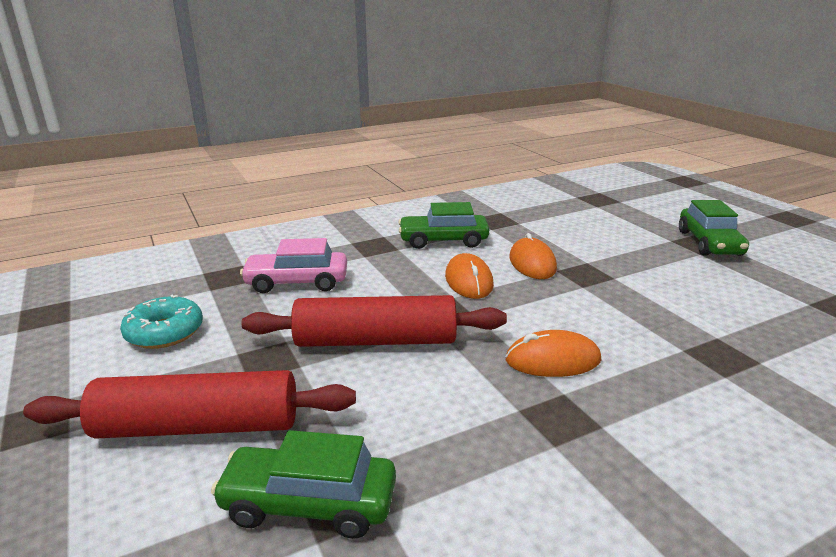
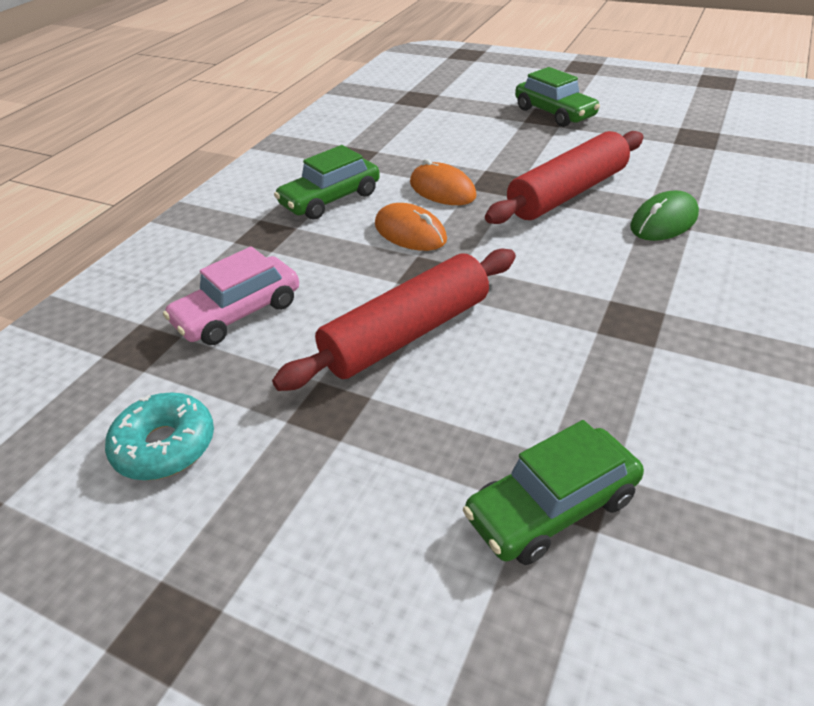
camera: 35 degrees left, 15 degrees up
(198, 426) = (358, 512): red rolling pin -> red rolling pin (567, 193)
(552, 360) = (569, 275): orange mouse -> none
(704, 359) = (664, 221): none -> green mouse

